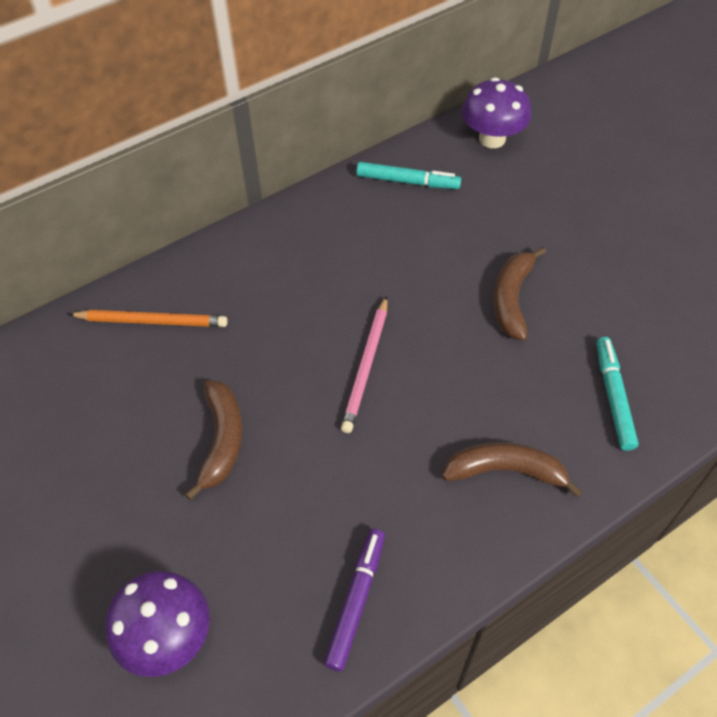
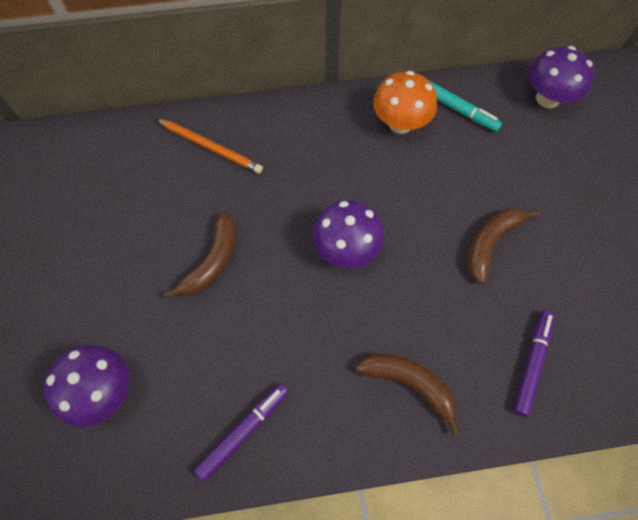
camera: 25 degrees right, 10 degrees up
(354, 217) = (400, 123): none -> orange mushroom
(366, 366) = (346, 250): pink pencil -> purple mushroom
(613, 397) = (531, 363): turquoise marker -> purple marker

